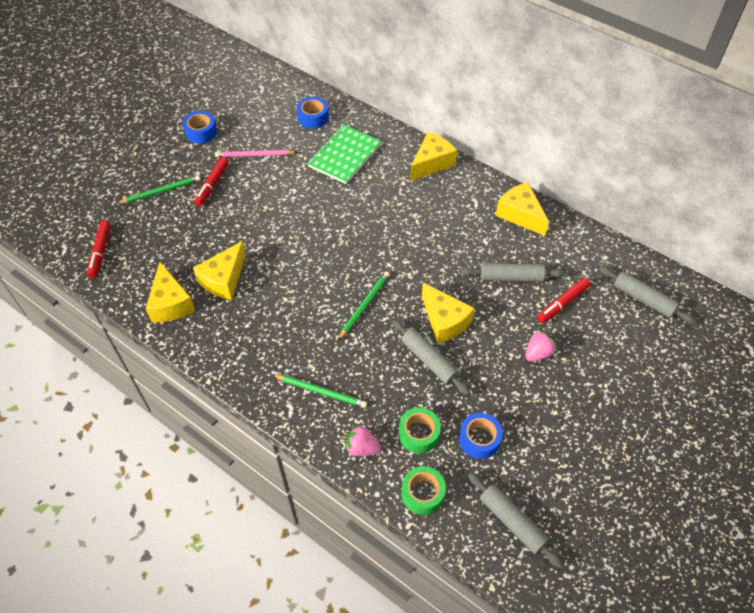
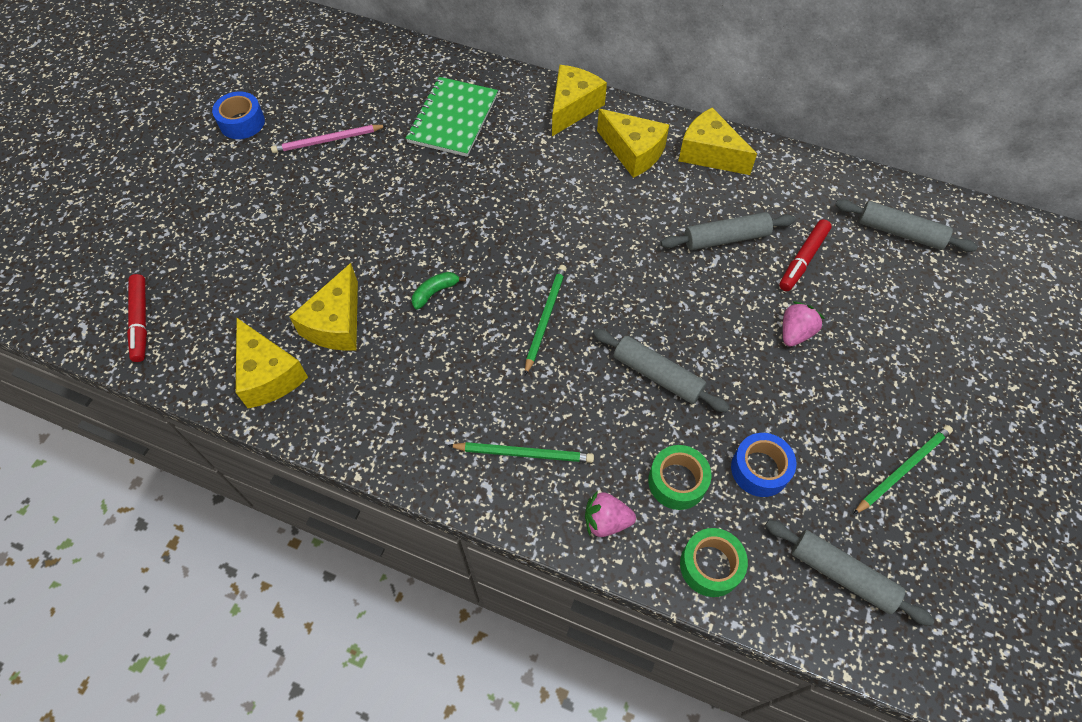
camera: 15 degrees left, 5 degrees up
(161, 191) = (207, 216): green pencil -> green pencil (903, 469)
(212, 184) = (280, 192): red marker -> none
(295, 272) = (435, 292): none -> green banana
(313, 117) = (394, 75): blue tape -> none
(444, 321) = (659, 316): yellow cheese -> yellow cheese (633, 152)

